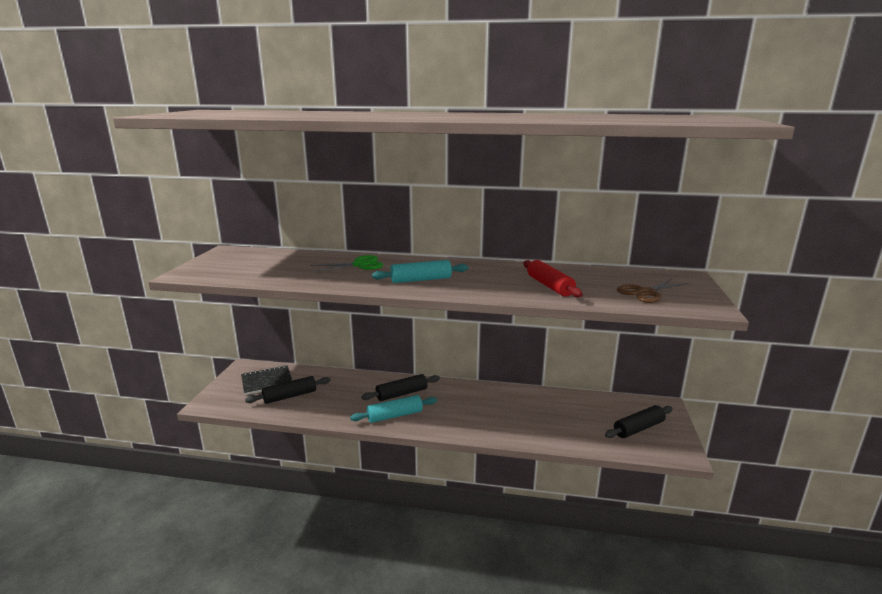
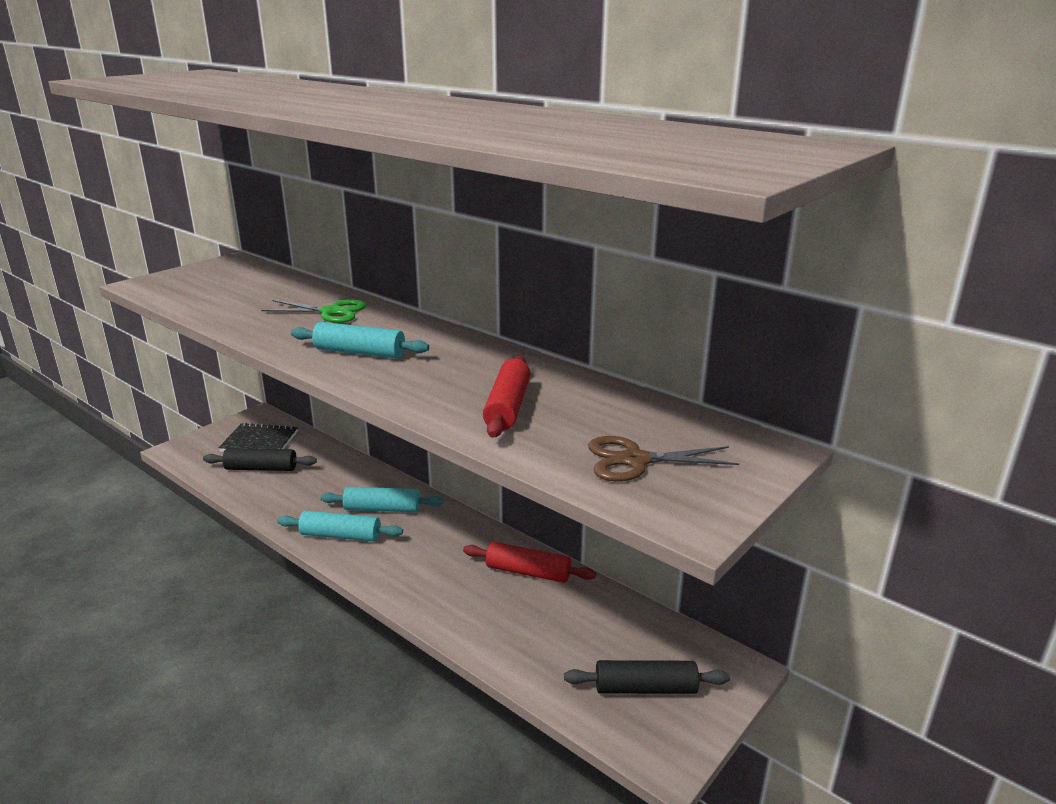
camera: 30 degrees right, 5 degrees up
(402, 394) = (382, 509): black rolling pin -> turquoise rolling pin
(522, 398) = (528, 572): none -> red rolling pin

